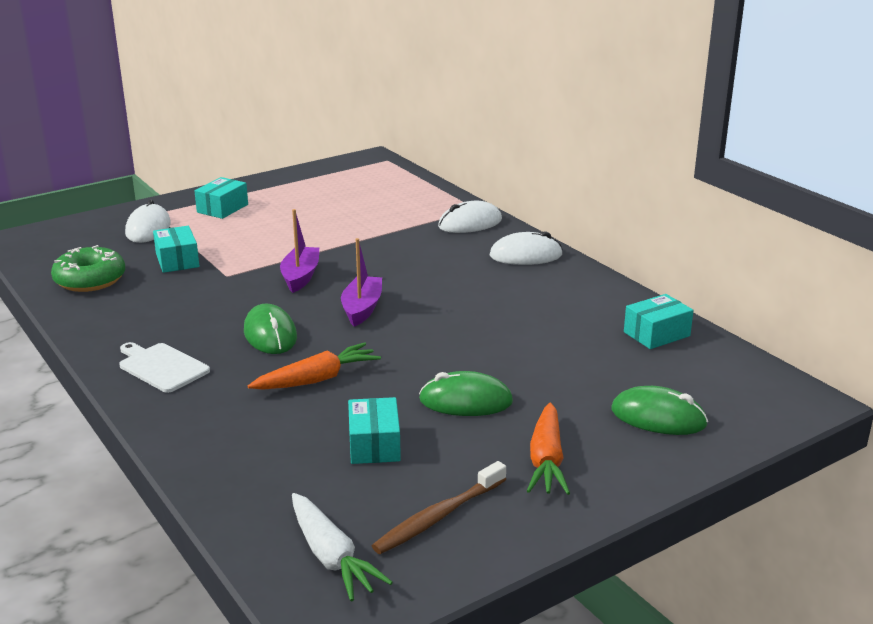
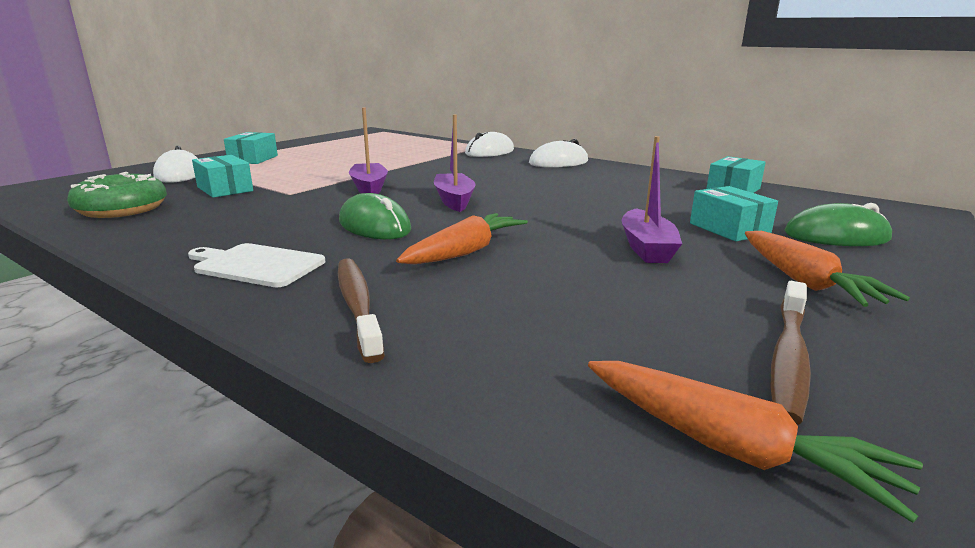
camera: 20 degrees left, 5 degrees down
(206, 419) = (357, 305): none -> brown toothbrush
(331, 557) = (729, 448): white carrot -> orange carrot
(374, 444) = (603, 297): turquoise box -> turquoise box (729, 229)
(465, 401) = (646, 248): green mouse -> purple boat

